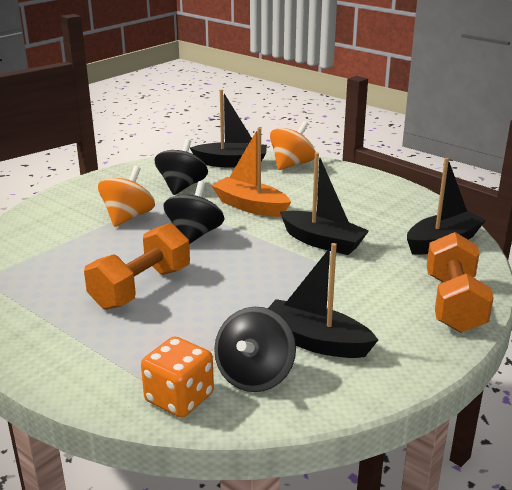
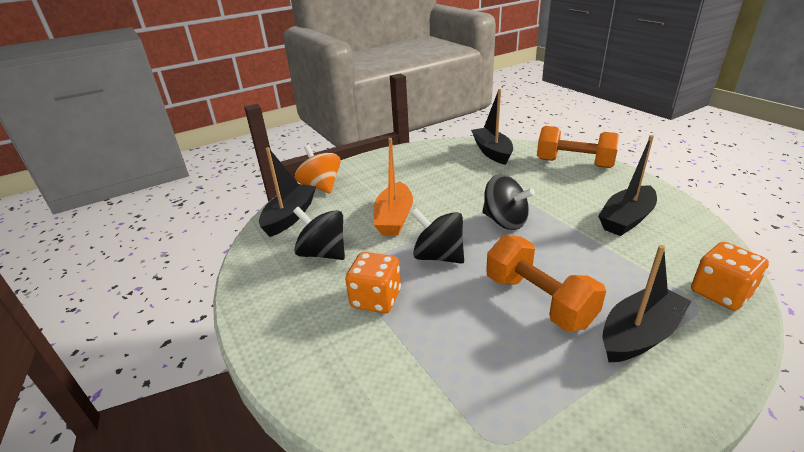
camera: 70 degrees left, 5 degrees up
(128, 217) = (376, 299): orange spinning top -> orange dice
(250, 206) = (394, 218): orange boat -> orange boat turned 45 degrees counterclockwise
(255, 375) = (677, 251): black spinning top -> black spinning top (505, 221)
(322, 242) = (476, 194): black boat -> black boat (639, 334)

